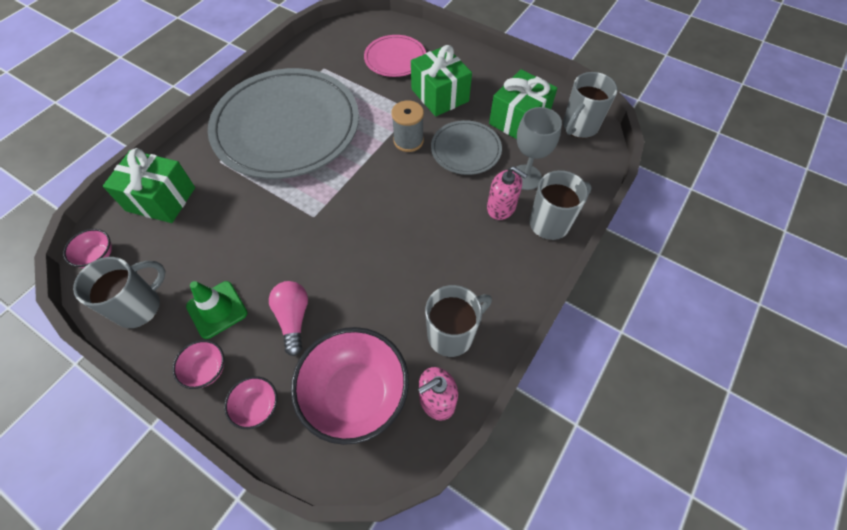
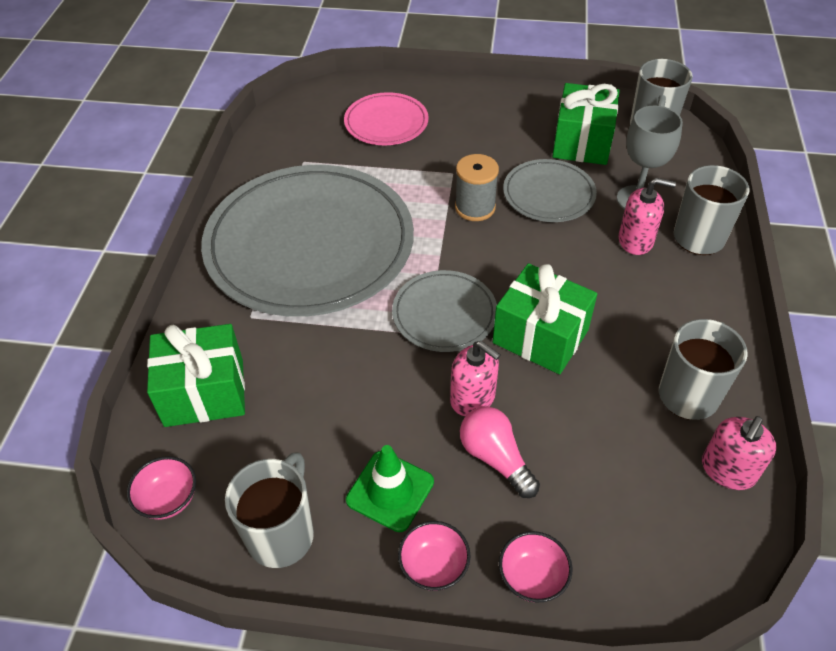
camera: 25 degrees left, 10 degrees down
(309, 272) = (473, 398): none -> pink soap dispenser
(334, 207) = (444, 314): none -> grey plate
(356, 394) = (636, 507): pink bowl -> none
(440, 95) = (472, 146): green gift -> green gift (540, 336)

